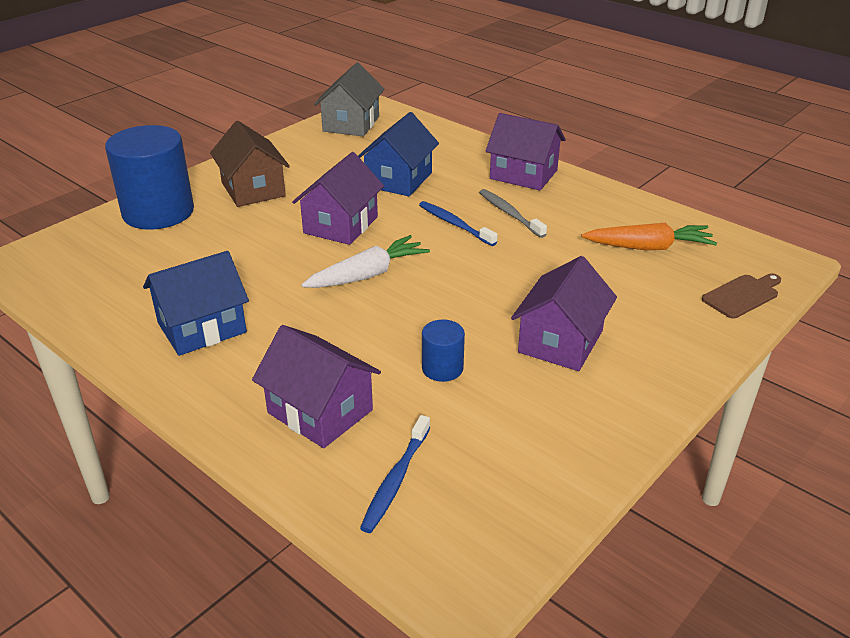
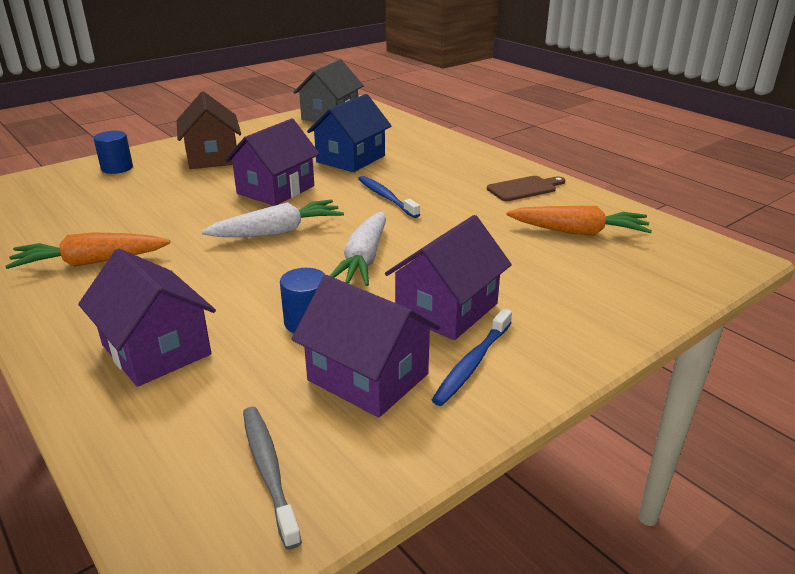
camera: 10 degrees right, 5 degrees down
(158, 212) = (117, 168): blue cylinder -> blue cylinder, size x0.46
(202, 327) = (91, 262): blue house -> orange carrot
(396, 479) = (195, 429): blue toothbrush -> blue toothbrush (472, 363)
(464, 297) = (364, 259): none -> white carrot
(510, 214) = (445, 193): grey toothbrush -> grey toothbrush (269, 471)
(523, 174) = (473, 163): purple house -> purple house (368, 377)
(742, 295) = (669, 284): brown cutting board -> brown cutting board (524, 188)

